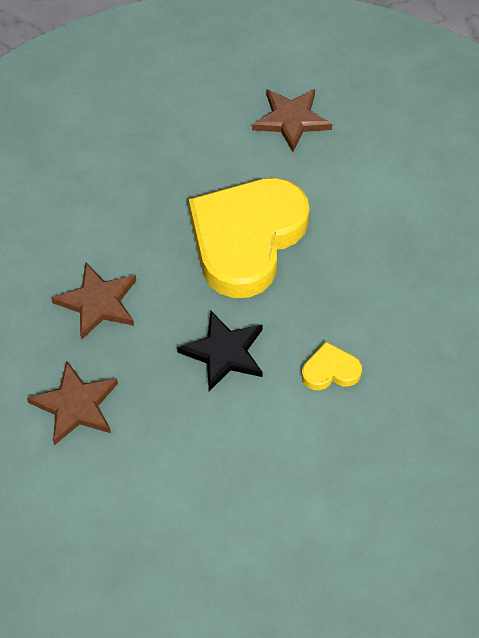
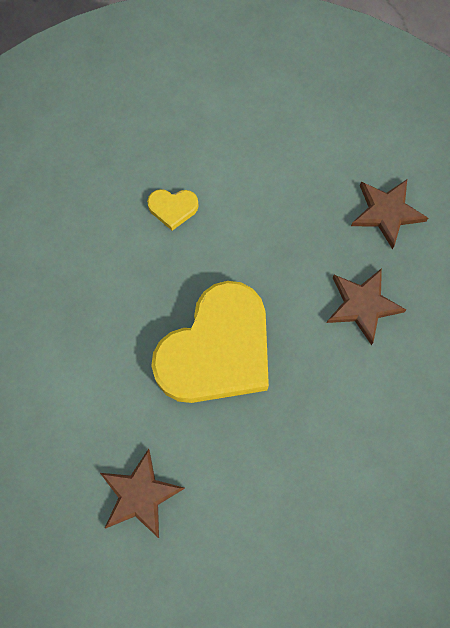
camera: 170 degrees left, 15 degrees up
(224, 353) = (258, 239): black star -> none

